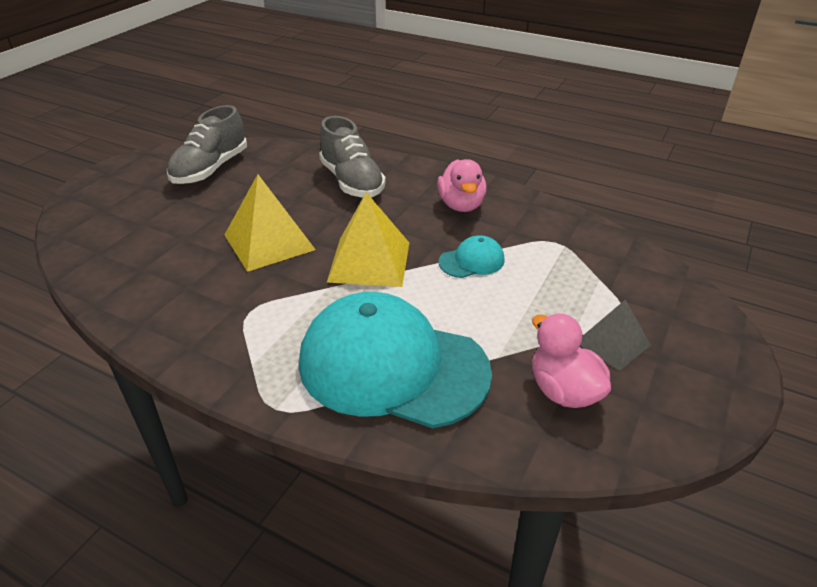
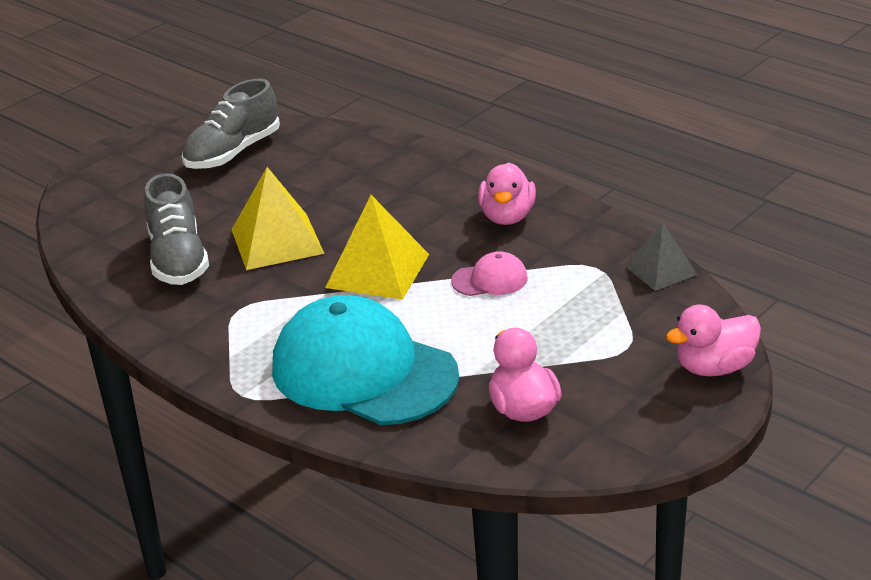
camera: 15 degrees right, 5 degrees down
(352, 181) = (390, 179): grey shoe -> grey shoe (178, 259)
(472, 261) = (490, 279): turquoise cap -> pink cap
(612, 343) = (598, 373): grey pyramid -> grey pyramid (660, 270)
(708, 326) = (714, 367): none -> pink duck

